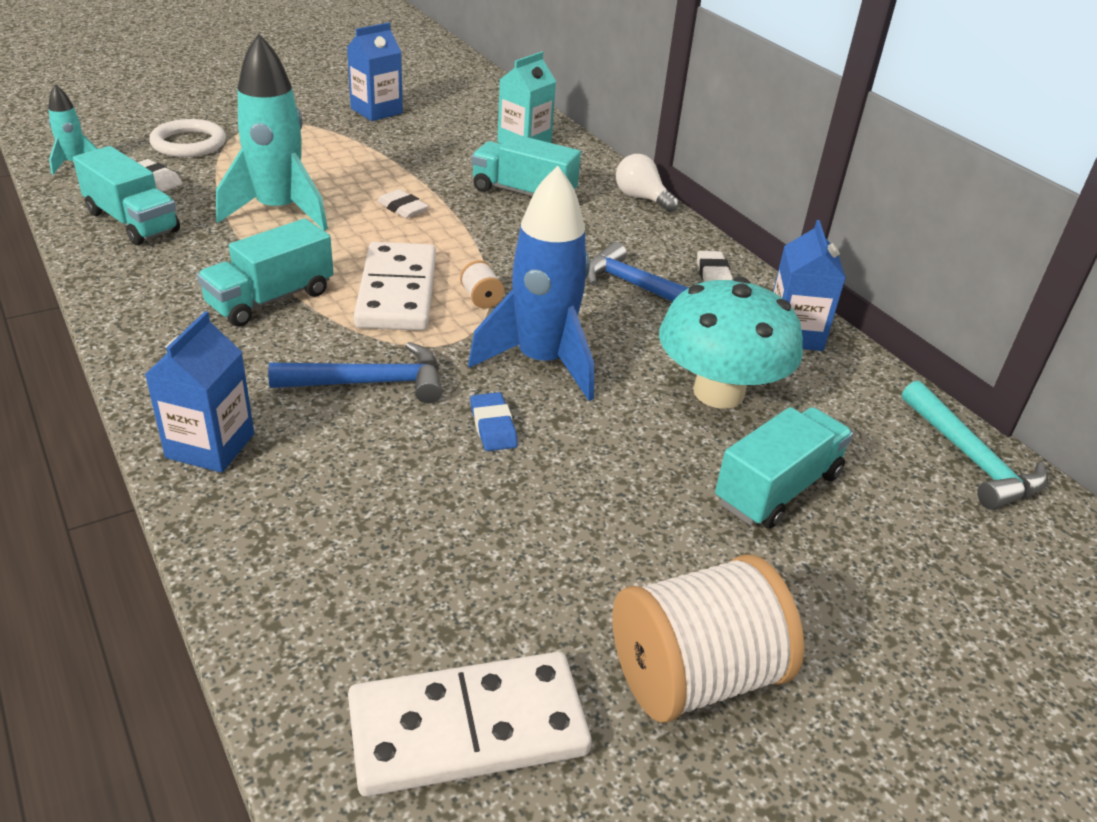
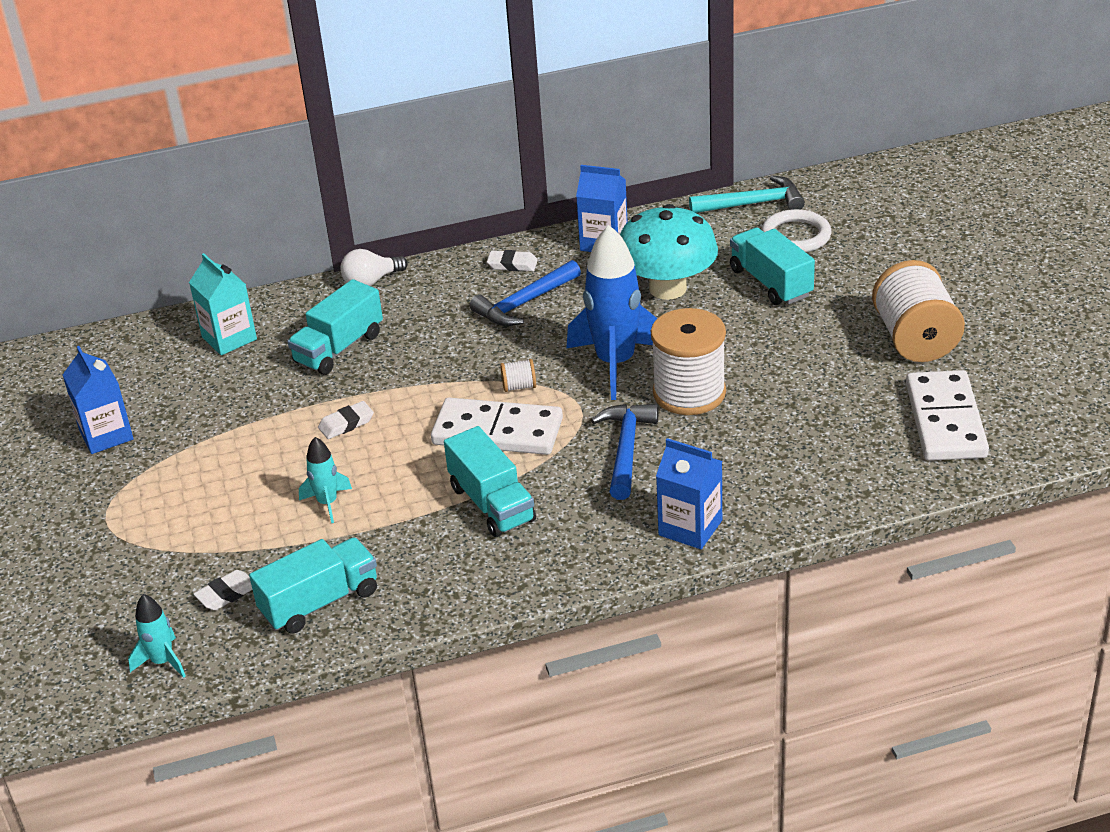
camera: 70 degrees left, 0 degrees up
(189, 143) = (140, 576): white ring -> white ring (796, 236)
(279, 211) = (327, 503): turquoise rocket -> turquoise rocket, size x0.49
(493, 426) = (689, 393): blue eraser -> white spool

